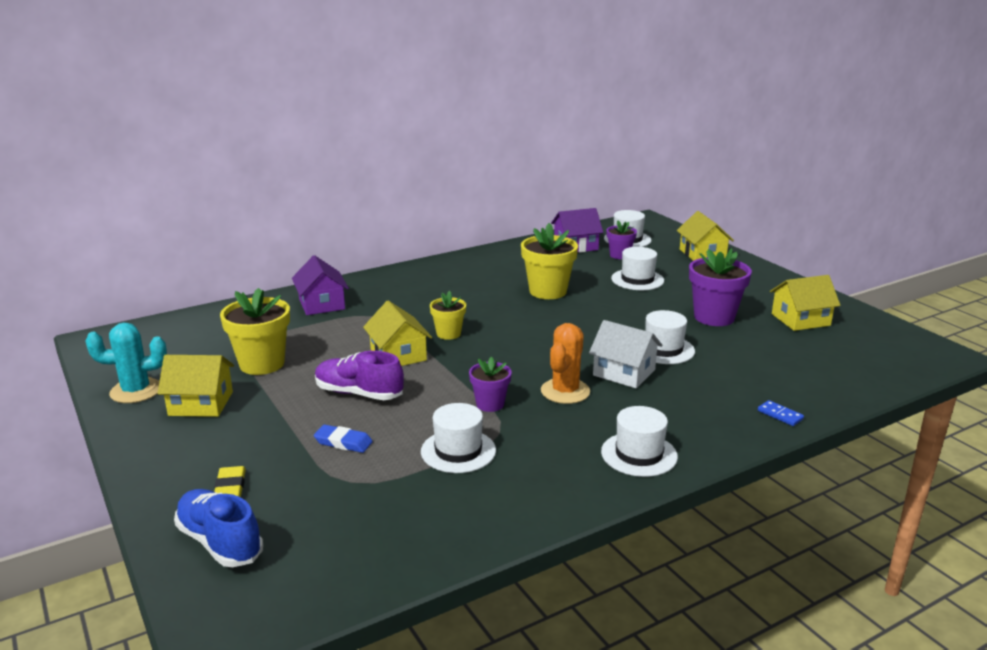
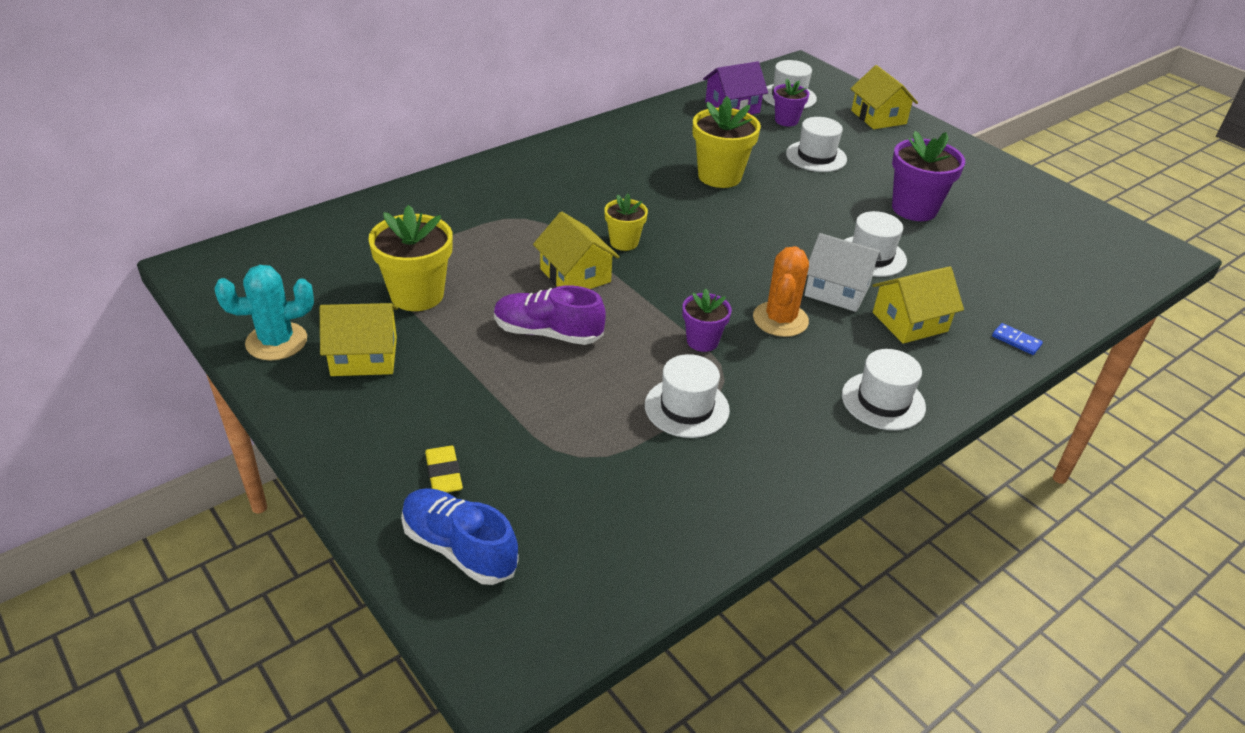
camera: 10 degrees left, 15 degrees up
(321, 304) = (458, 202): purple house -> none
(343, 442) = (553, 403): blue eraser -> none
(800, 319) = (1007, 209): yellow house -> yellow house (910, 322)

